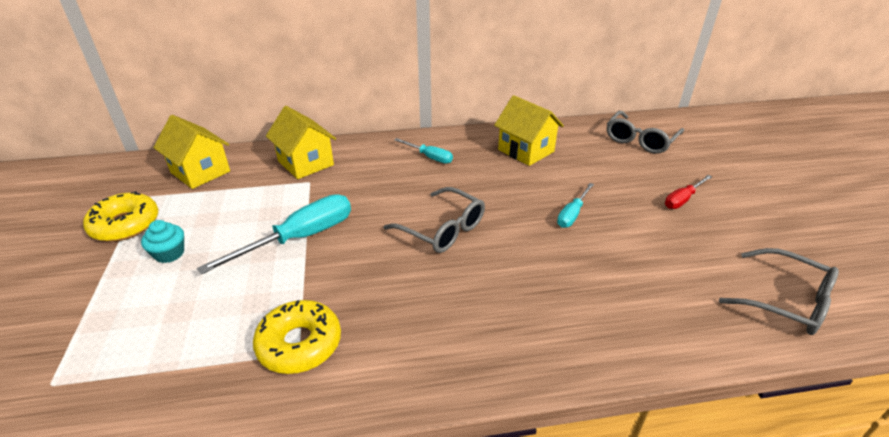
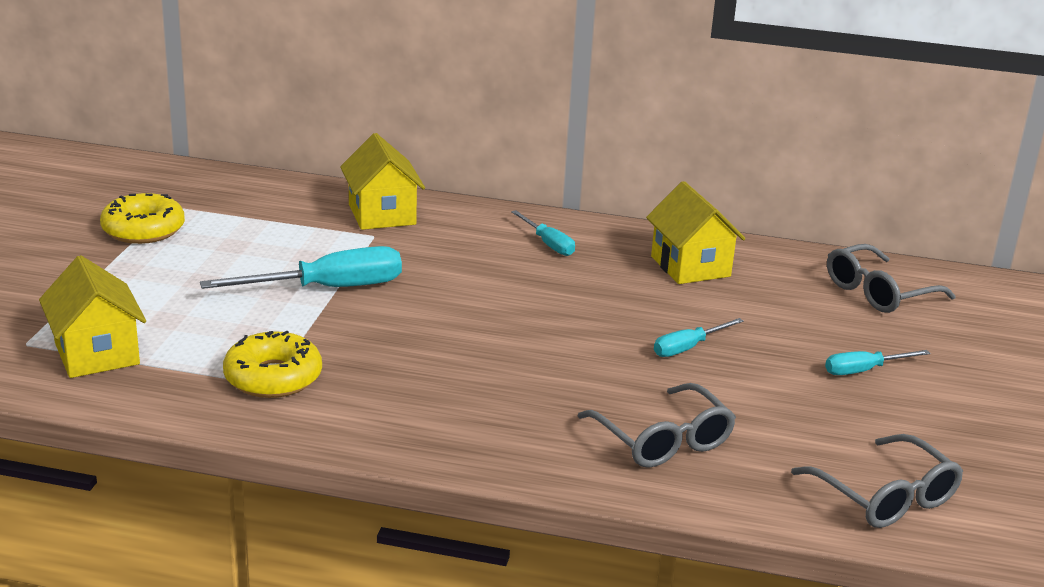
camera: 20 degrees right, 10 degrees down
(169, 253) = (178, 268): turquoise cupcake -> none
(200, 172) = (249, 196): yellow house -> yellow house (97, 353)
(442, 229) = (504, 321): grey glasses -> grey glasses (663, 440)
(682, 199) = (864, 370): red screwdriver -> turquoise screwdriver

